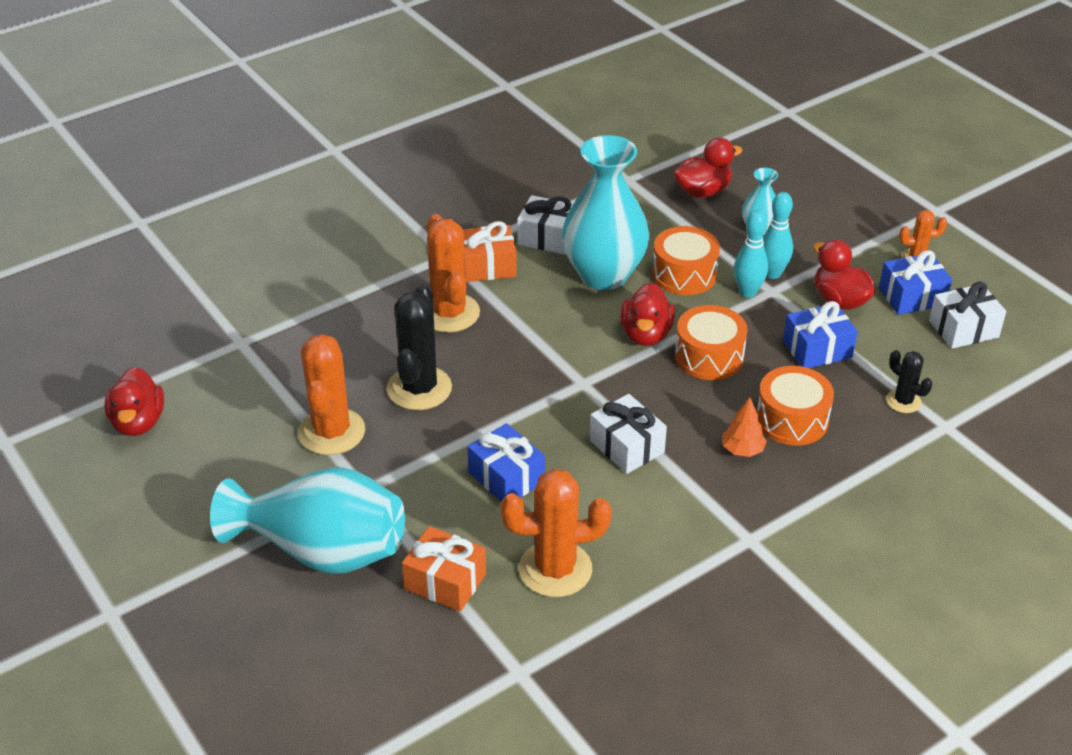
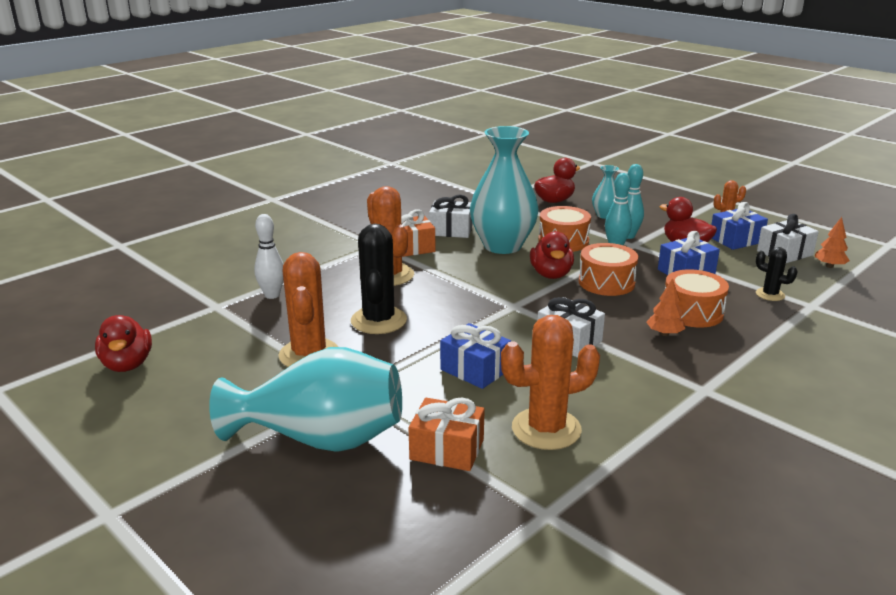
camera: 10 degrees left, 15 degrees down
(306, 332) = (272, 295): none -> white bowling pin
(1009, 360) = (829, 266): none -> orange tree

